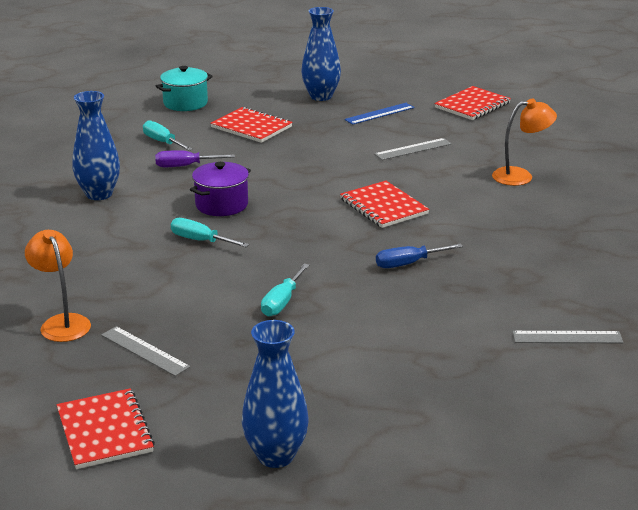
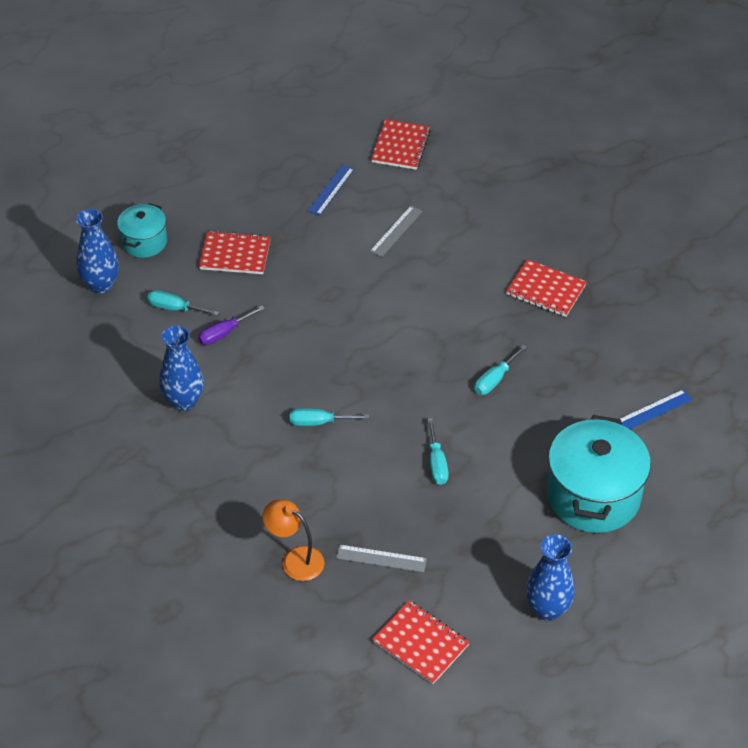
camera: 30 degrees left, 20 degrees up
(221, 205) = (298, 371): purple pot -> none
(321, 96) = (259, 183): blue vase -> blue vase (101, 285)
(383, 206) = (427, 318): red notebook -> red notebook (546, 290)
(408, 263) = (495, 379): blue screwdriver -> turquoise screwdriver
(428, 381) = (593, 496): none -> turquoise pot
(520, 176) = (505, 234): orange lamp -> none
(567, 337) = (653, 410): grey ruler -> blue ruler

